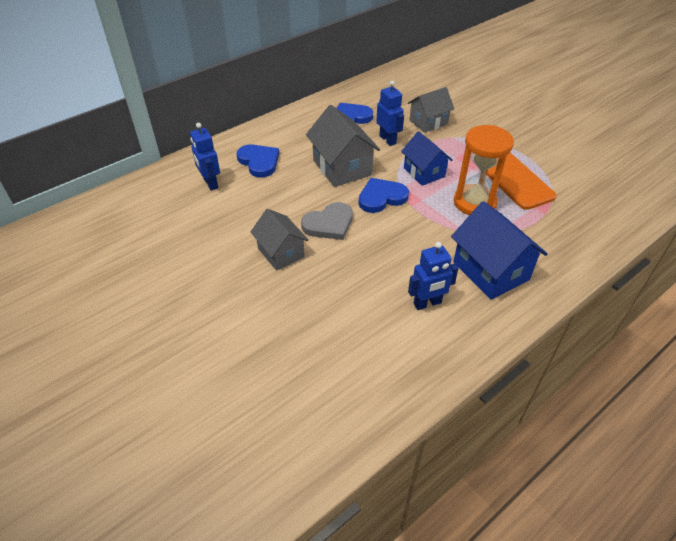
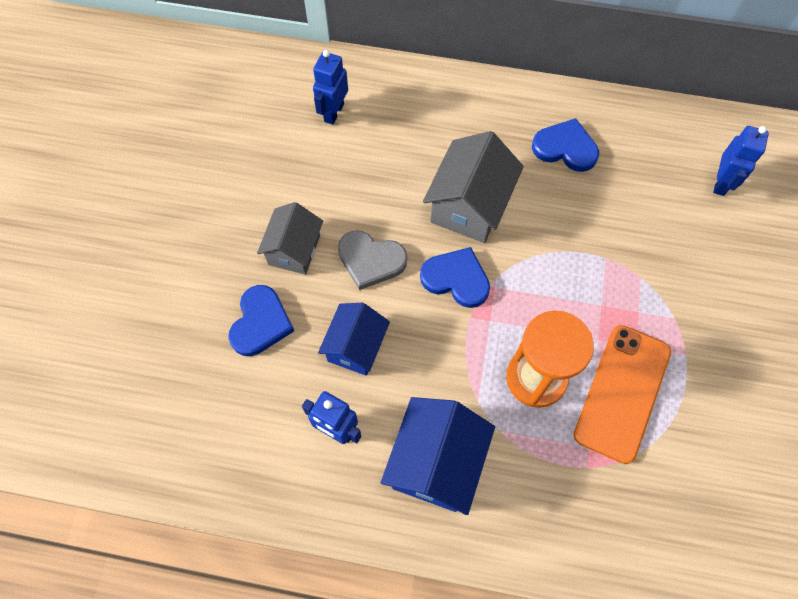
camera: 50 degrees right, 20 degrees up
(259, 162) = (404, 125): blue heart -> blue heart (260, 323)
(388, 139) = (564, 214): blue robot -> blue robot (721, 183)
(424, 172) = (540, 291): blue house -> blue house (355, 347)
(428, 122) = (643, 231): grey house -> none

